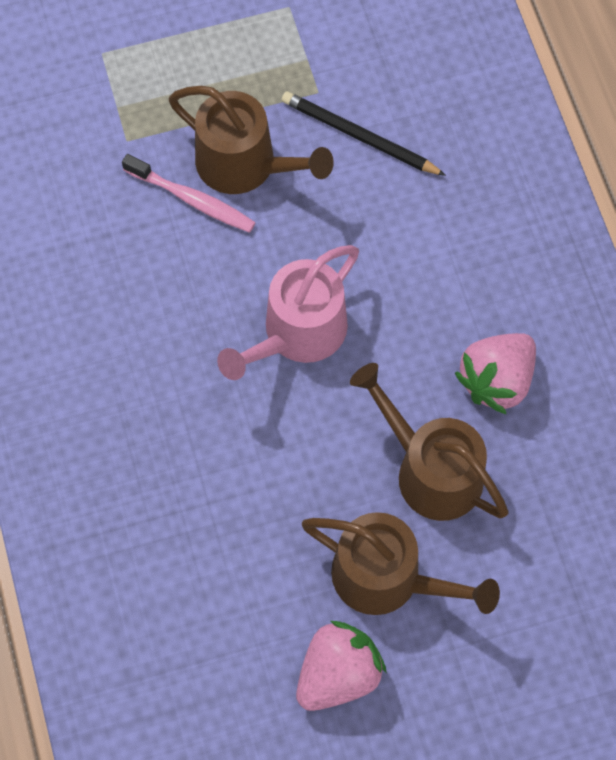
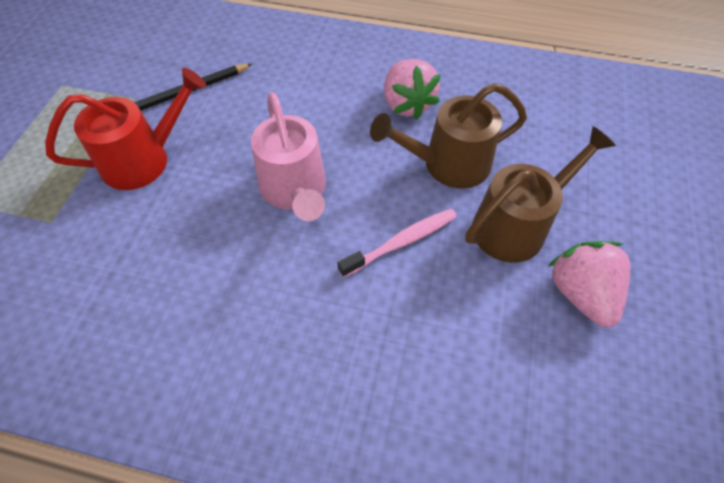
camera: 60 degrees left, 10 degrees down
(192, 200) = (138, 203): pink toothbrush -> pink toothbrush (401, 242)
(245, 165) = (144, 160): brown watering can -> red watering can

